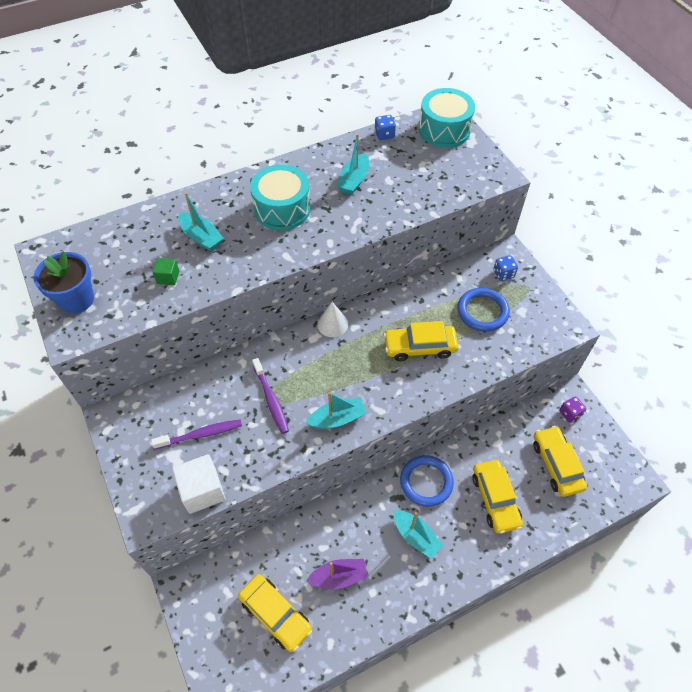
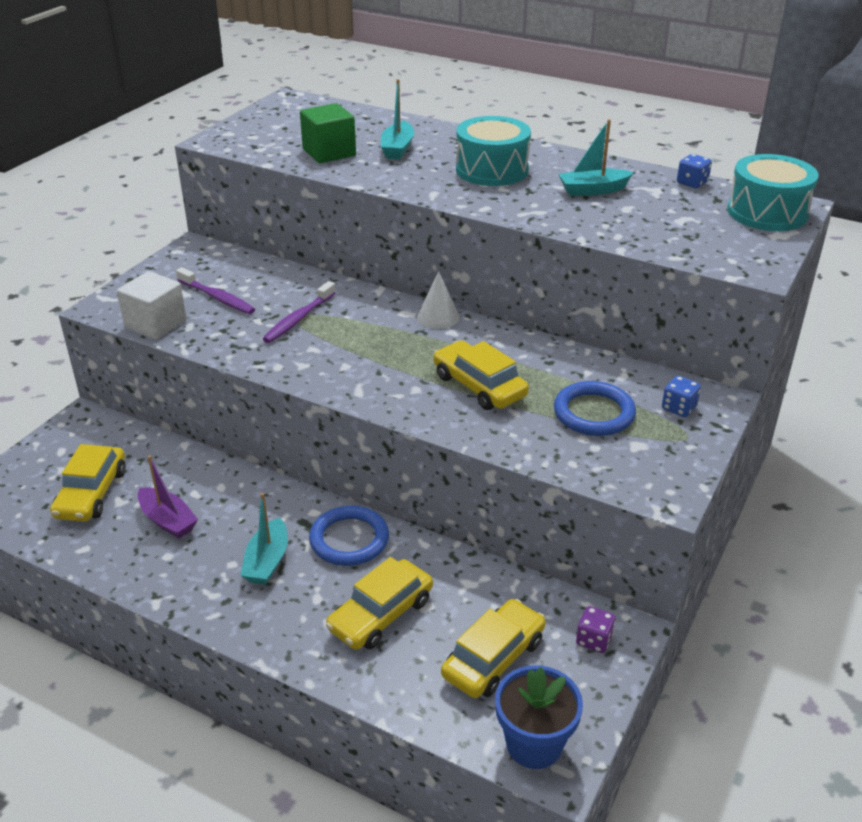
camera: 55 degrees right, 20 degrees down
(77, 299) = (255, 128): blue flower pot -> blue flower pot (534, 744)
(168, 277) = (329, 152): green cube -> green cube, size x1.90
(337, 418) = (317, 368): turquoise boat -> none

